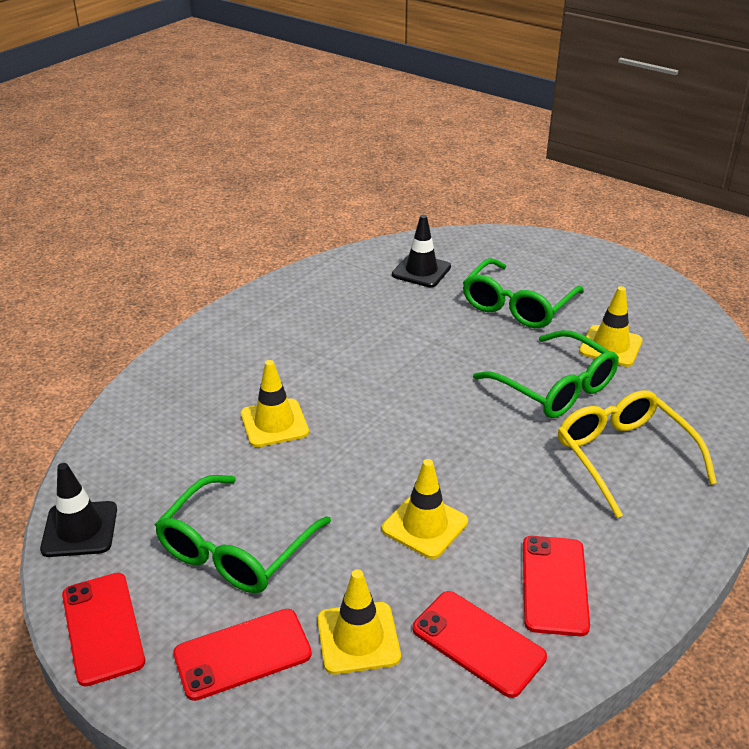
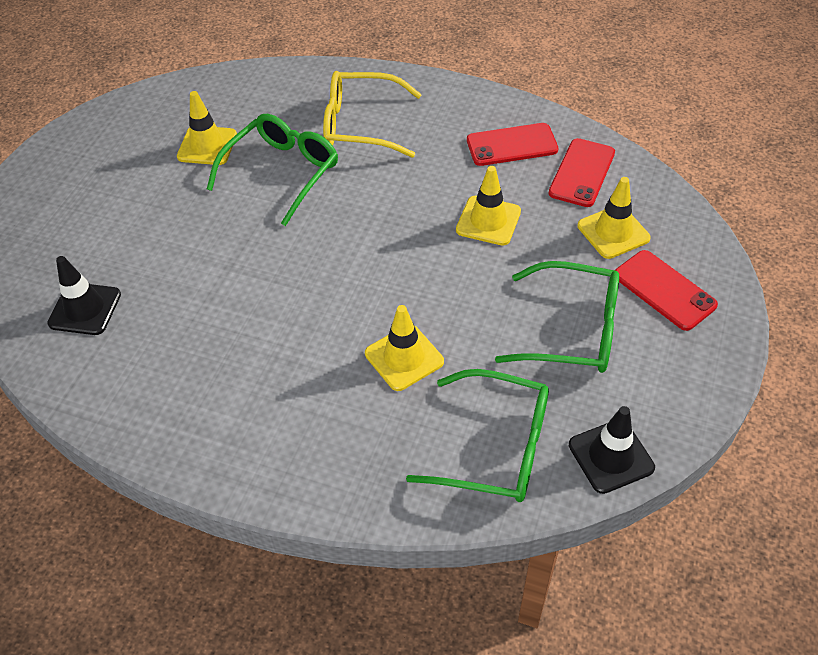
camera: 105 degrees left, 15 degrees up
(103, 628) = (695, 386): red phone -> none
(517, 305) = (147, 217): green glasses -> green glasses (495, 447)
(624, 457) = (361, 125): yellow glasses -> yellow glasses turned 45 degrees clockwise

